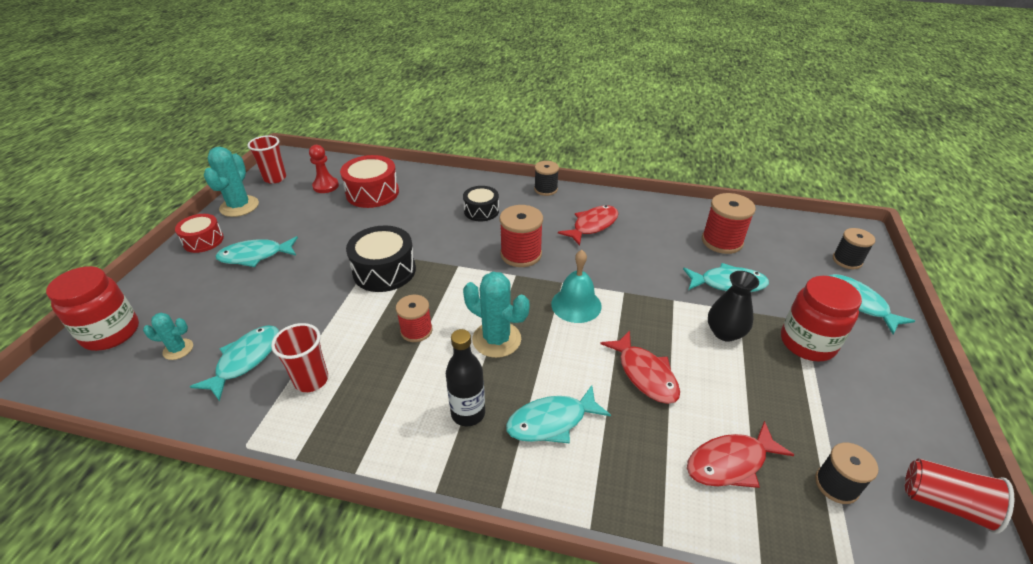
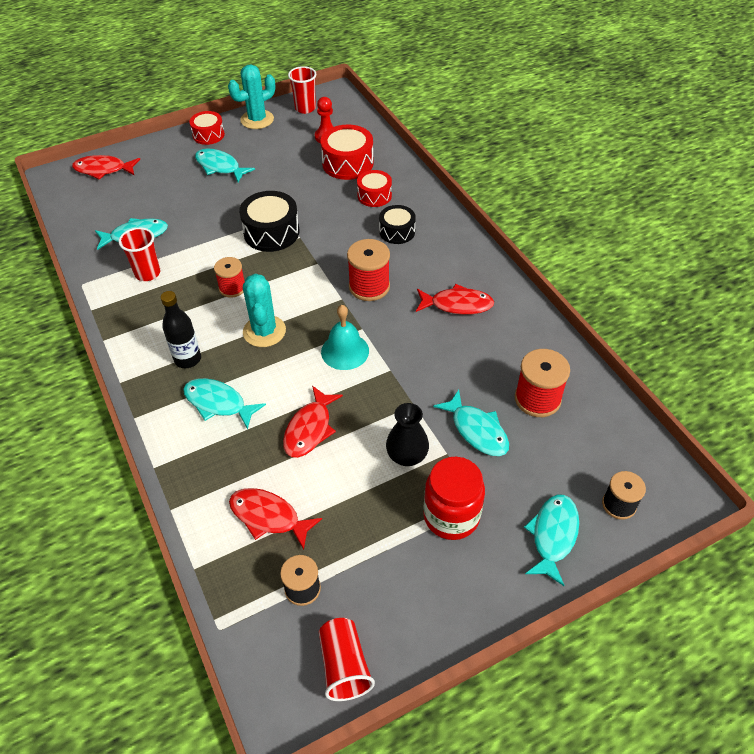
camera: 50 degrees right, 10 degrees up
(111, 333) = (103, 170): red jar -> red fish
(178, 349) = (117, 204): turquoise cactus -> none
(427, 200) = (374, 195): none -> red drum
(545, 189) = (474, 247): black spool -> none

